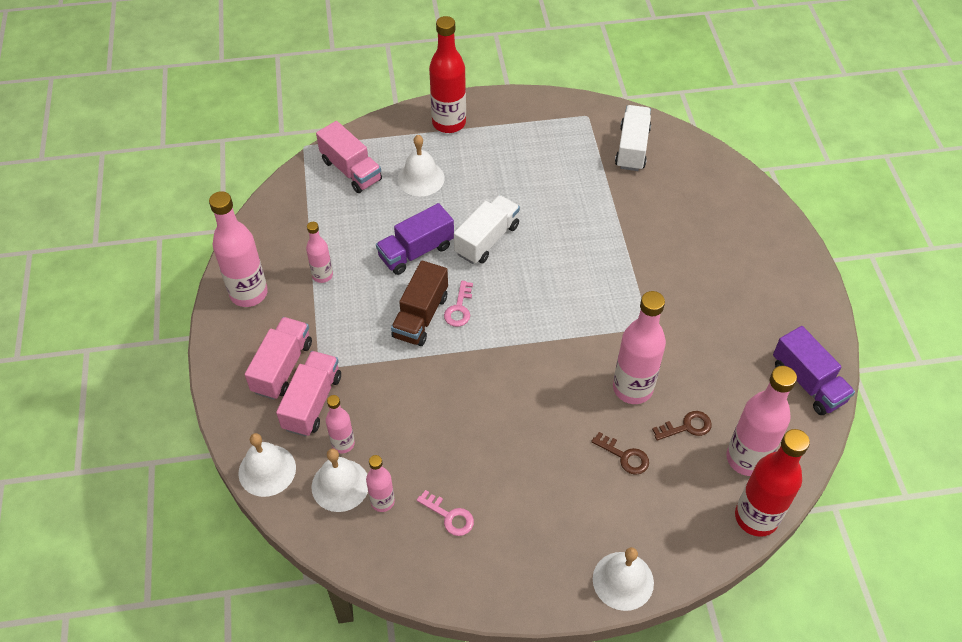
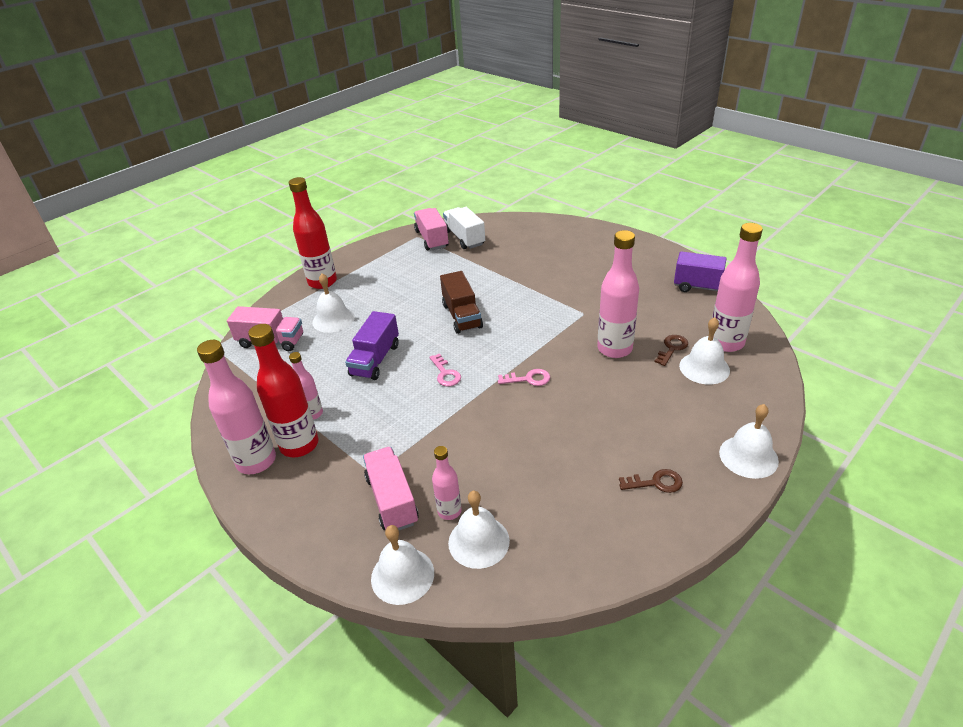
camera: 35 degrees left, 15 degrees down
(282, 367) = (340, 492): pink truck -> pink truck (432, 239)
(382, 501) = (526, 528): pink bottle -> none
(420, 316) = (421, 394): brown truck -> brown truck (462, 316)
(449, 516) = (587, 502): pink key -> pink key (528, 379)
(487, 240) = (421, 327): white truck -> none
(624, 456) = (657, 387): brown key -> brown key (655, 483)
(692, 469) = (704, 368): none -> white bell
(756, 517) = (772, 368): red bottle -> red bottle (299, 445)

